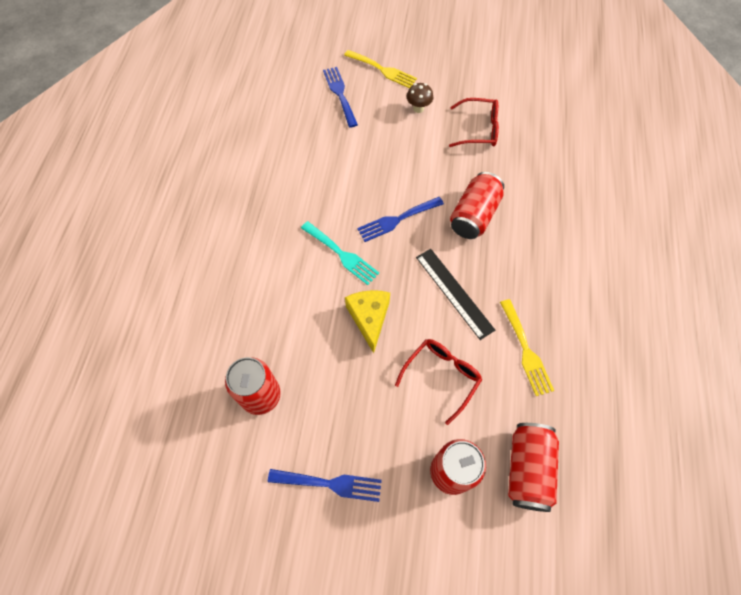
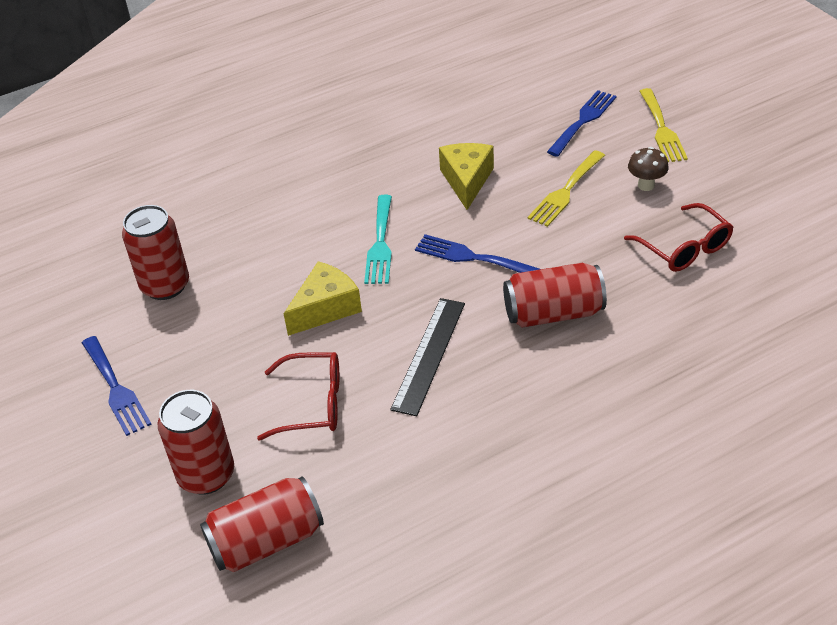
camera: 55 degrees right, 20 degrees down
(332, 177) = (467, 180): none -> yellow cheese
(526, 351) = (418, 458): yellow fork -> yellow fork (565, 191)

